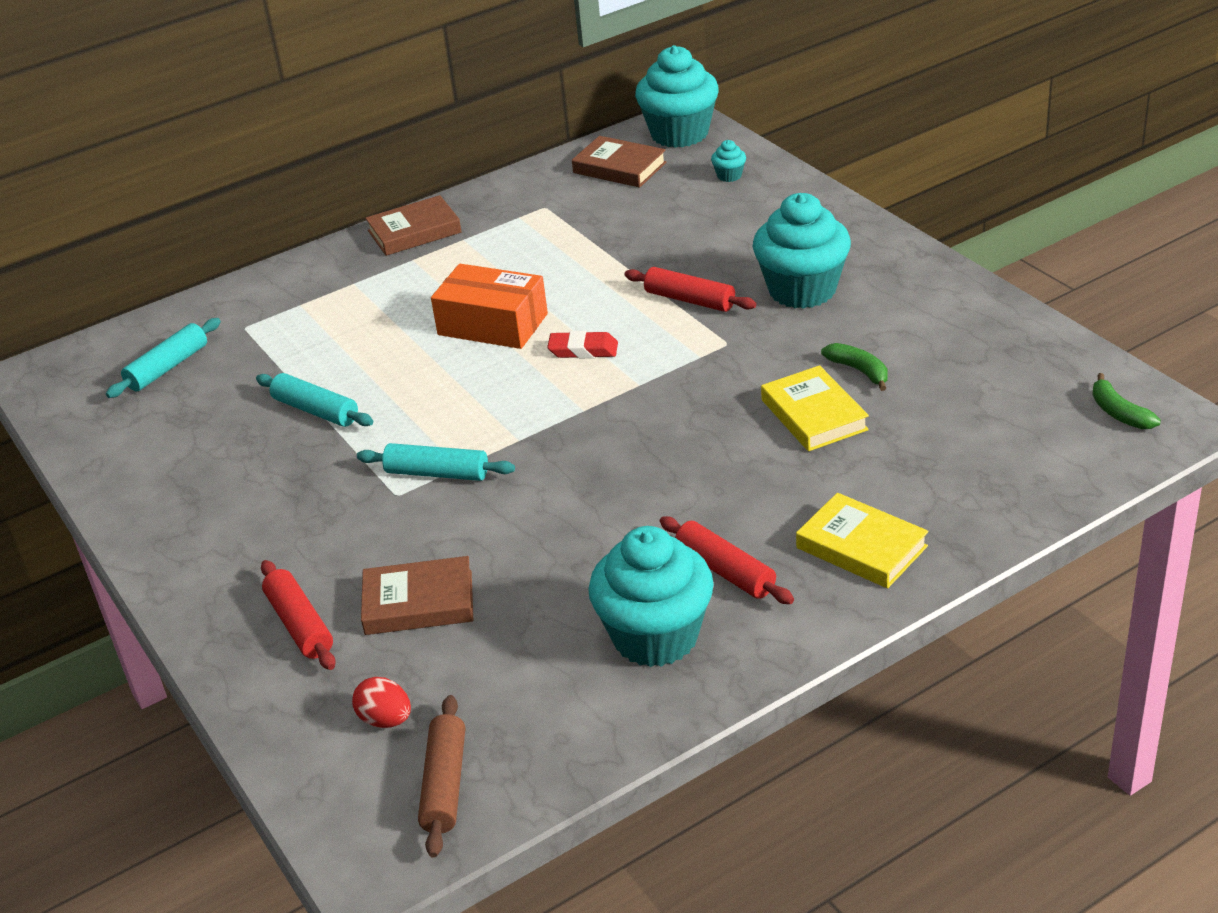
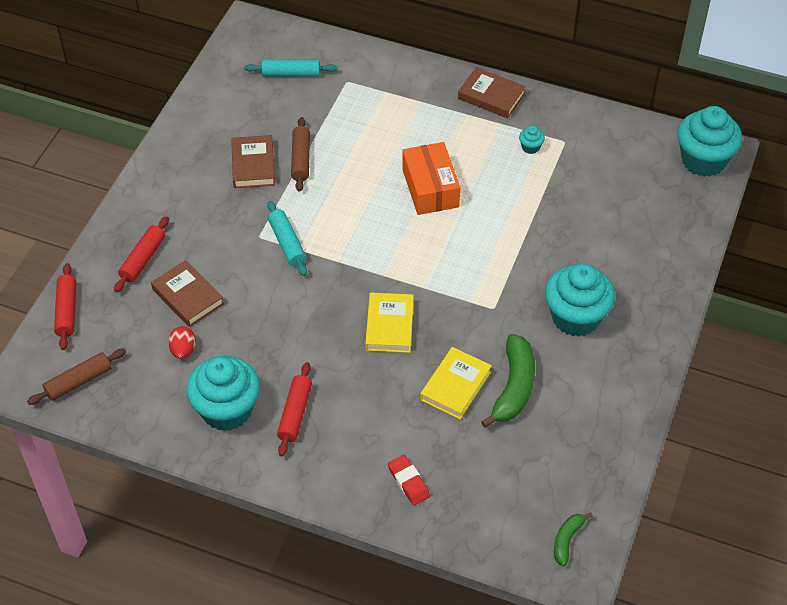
camera: 50 degrees right, 15 degrees up
(315, 410) = (300, 159): turquoise rolling pin -> brown rolling pin
(386, 720) = (104, 333): red egg -> red egg (183, 350)
(583, 350) = (437, 244): red eraser -> red eraser (408, 482)
(619, 167) = (638, 152): brown book -> brown book (253, 165)
(689, 300) = (523, 267): red rolling pin -> red rolling pin (66, 311)
(729, 176) = (674, 213): turquoise cupcake -> turquoise cupcake (530, 147)
(859, 371) = (514, 387): green banana -> green banana, size x1.83
(861, 547) = (355, 466): yellow book -> yellow book (389, 325)

